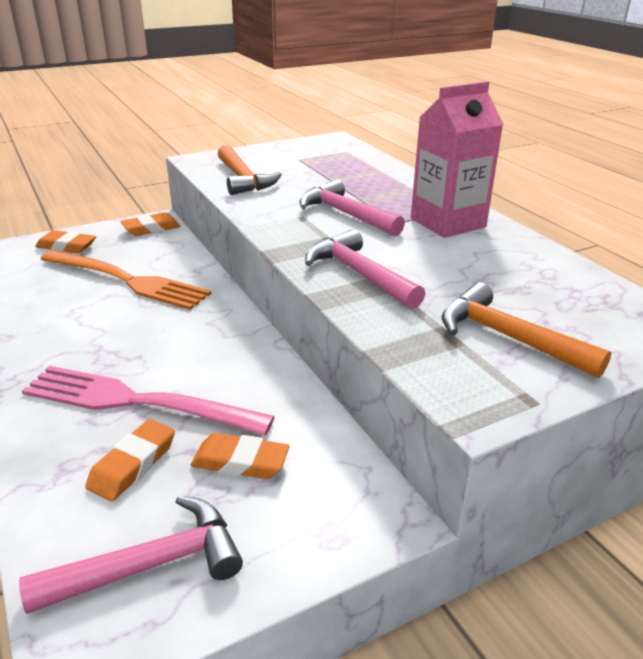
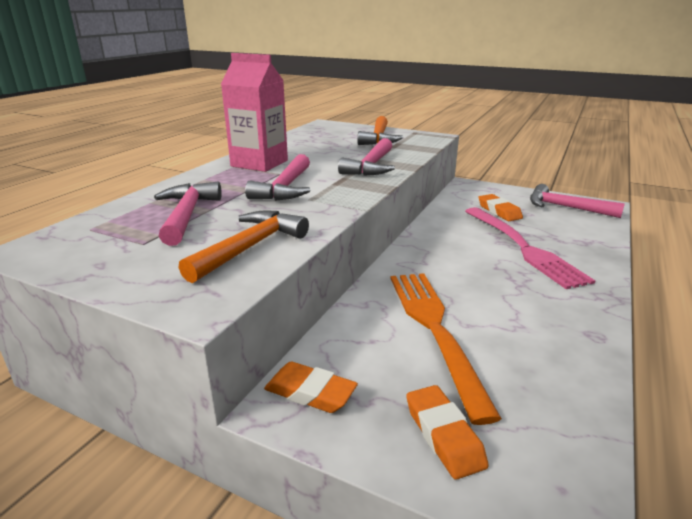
camera: 125 degrees left, 5 degrees down
(133, 464) = (549, 229): orange eraser -> none
(332, 174) = (187, 215): none -> pink hammer

